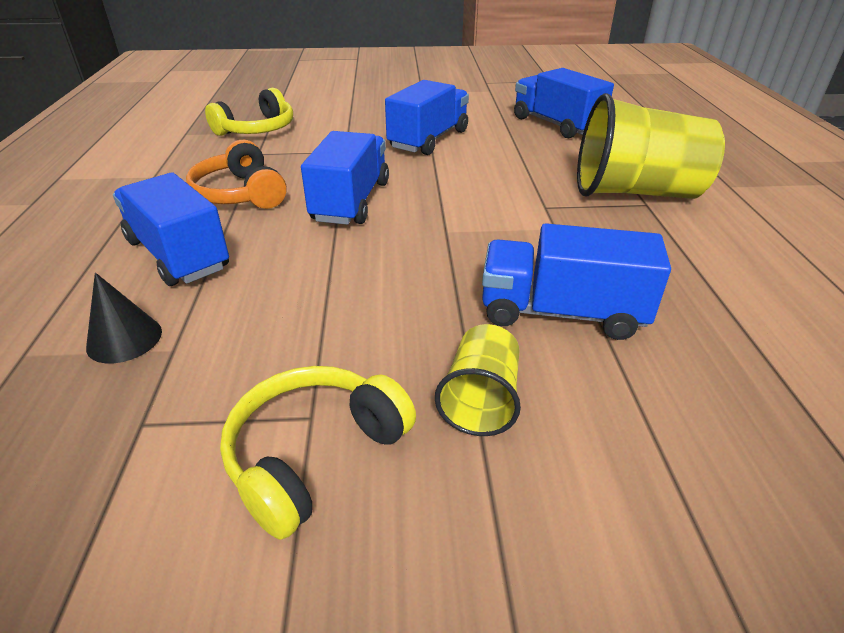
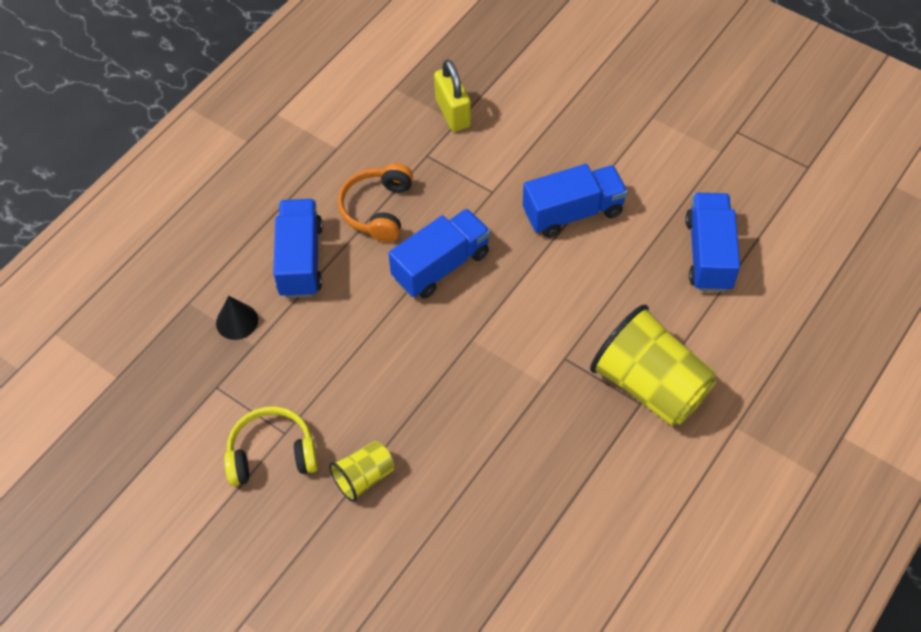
camera: 40 degrees right, 20 degrees up
(257, 129) = (452, 113): yellow headphones -> yellow padlock
(561, 313) = (462, 454): blue truck -> none

